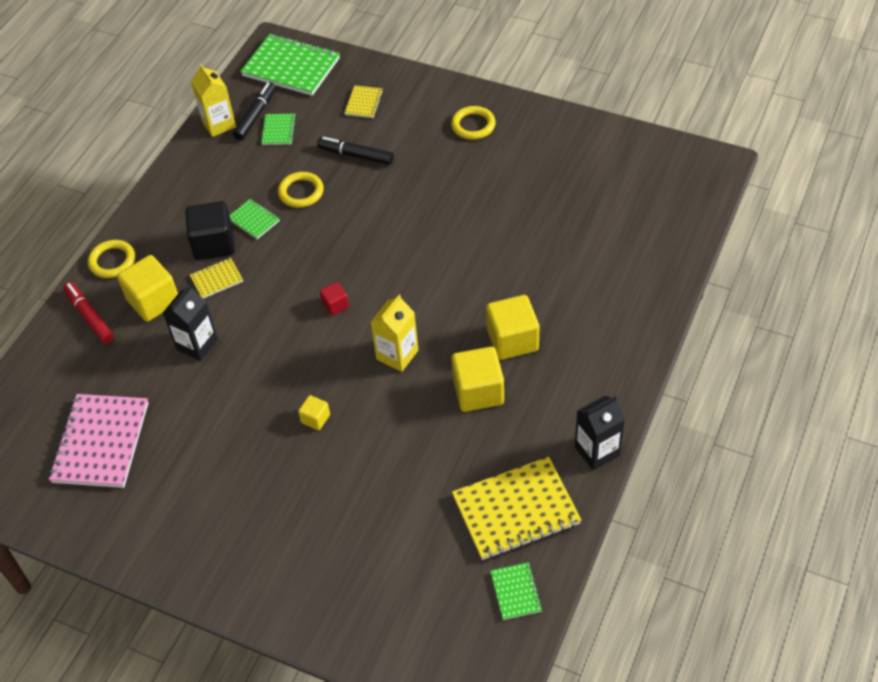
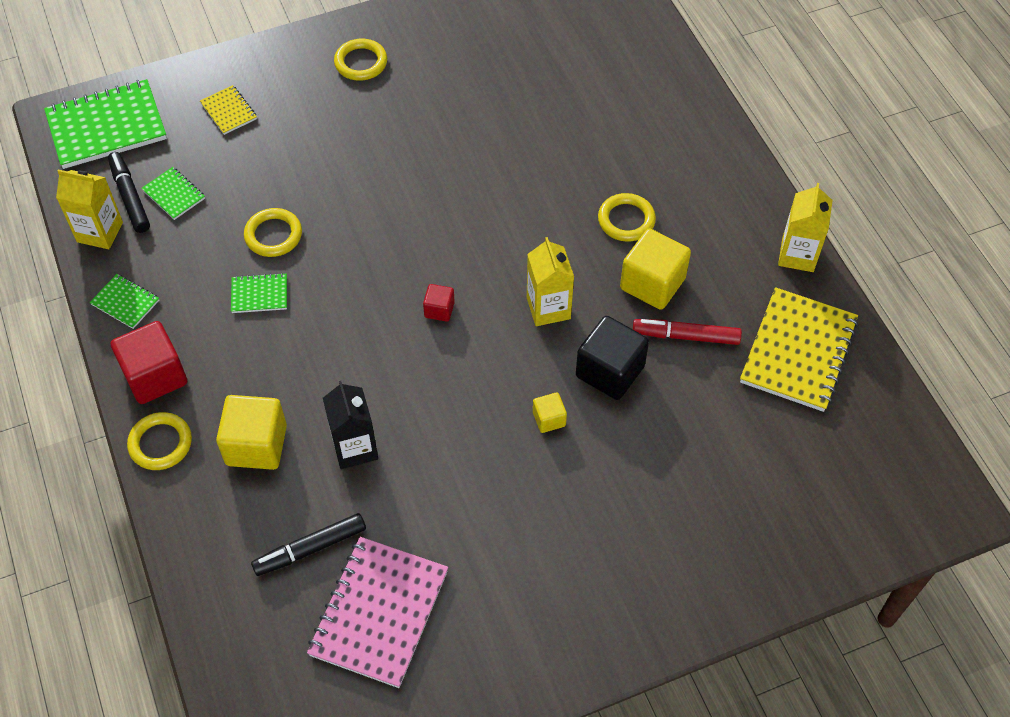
camera: 50 degrees left, 5 degrees up
(89, 316) = (208, 513): red marker -> red marker (686, 336)
(100, 442) = (378, 613): pink notebook -> pink notebook turned 60 degrees clockwise
(152, 223) = (155, 376): none -> red cube
(214, 244) = (247, 346): black cube -> black cube (610, 371)
(216, 279) = (294, 375): yellow notebook -> none
(356, 155) = (283, 164): black marker -> black marker (310, 548)
(512, 340) = (626, 220): yellow cube -> yellow ring
(516, 592) = (876, 413): green notebook -> green notebook (125, 302)
(597, 451) = (797, 255): black carton -> yellow carton

